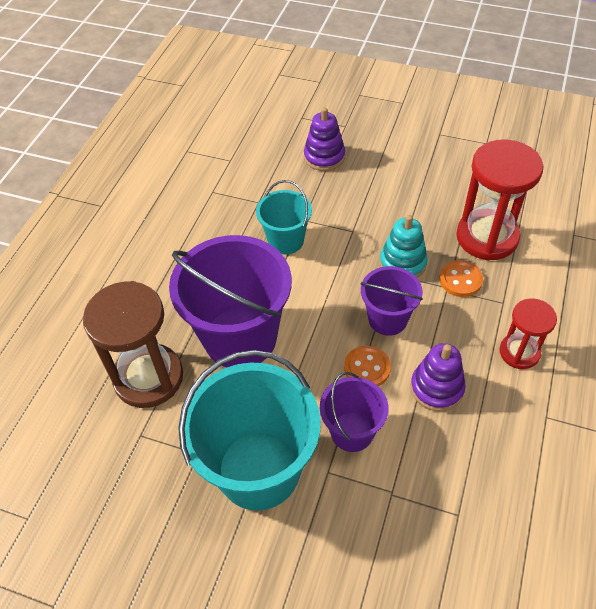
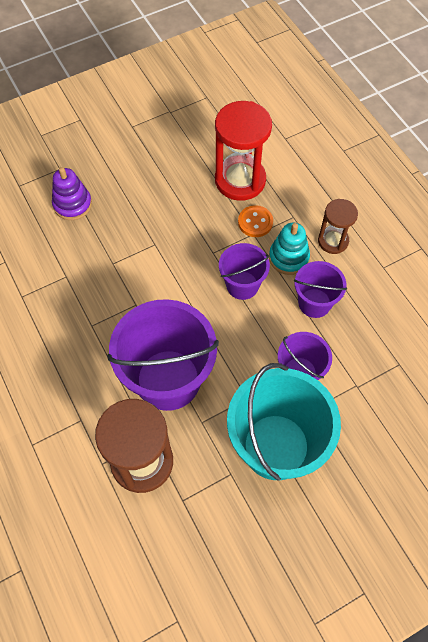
camera: 50 degrees left, 10 degrees up
(286, 240) = (119, 288): turquoise bucket -> none
(367, 368) = (265, 327): orange button -> none
(402, 263) = (210, 240): turquoise stacking toy -> turquoise stacking toy (288, 257)
(436, 388) = (314, 303): purple stacking toy -> purple bucket
(519, 352) = (333, 241): red hourglass -> brown hourglass

